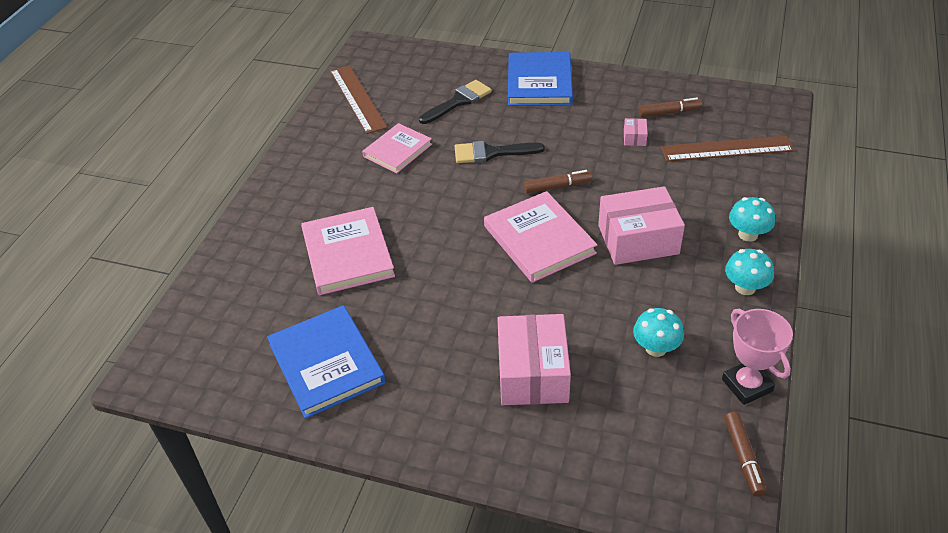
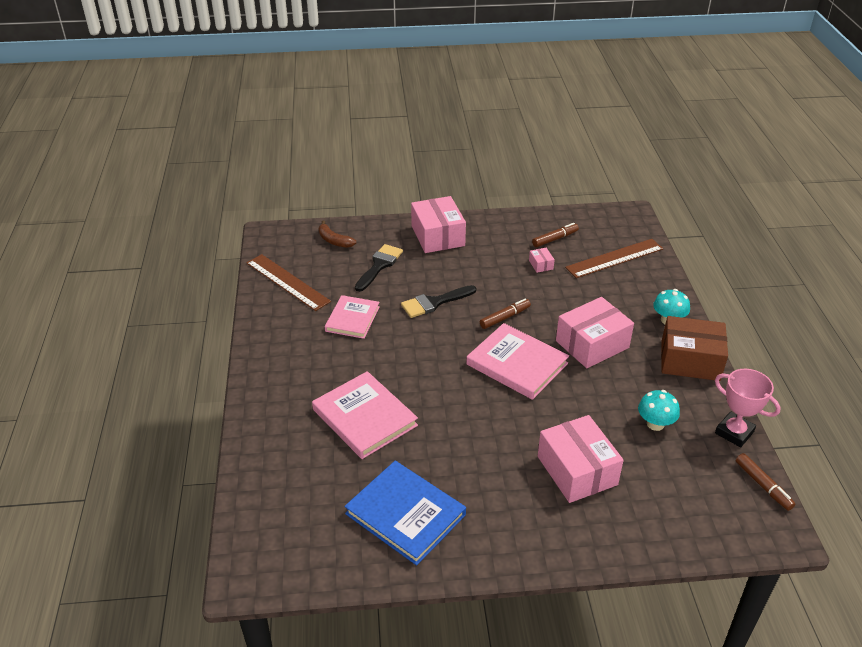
camera: 25 degrees left, 5 degrees down
(429, 66) = (334, 240): none -> brown banana
(539, 83) = (438, 236): blue book -> pink box
(745, 287) = (690, 360): turquoise mushroom -> brown box

